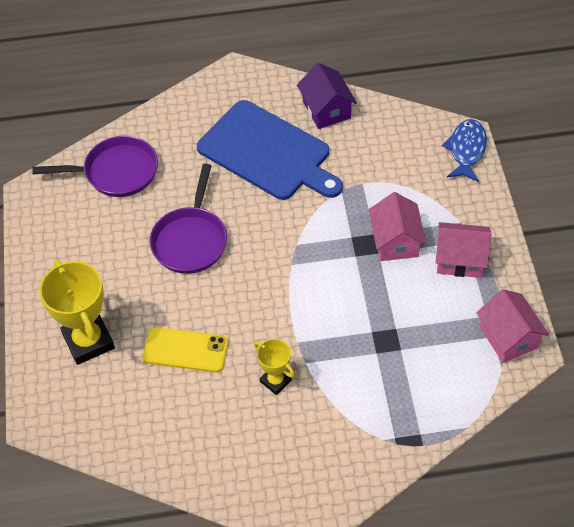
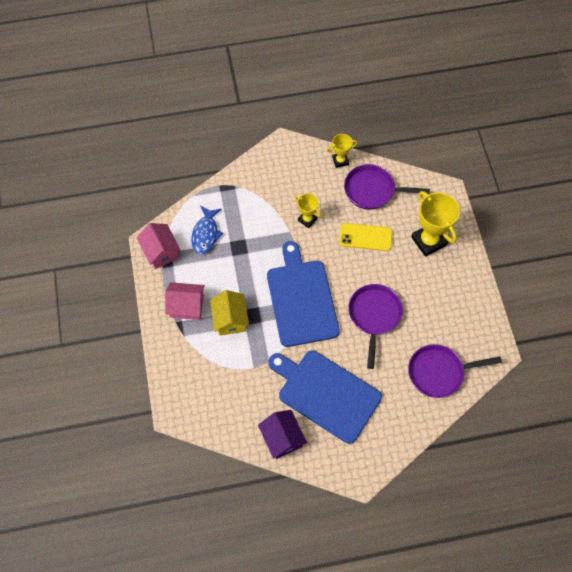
camera: 175 degrees right, 10 degrees up
(161, 427) = (373, 190): none -> purple pan
(209, 483) = (340, 161): none -> yellow trophy
(292, 264) = (301, 299): none -> blue cutting board
(396, 241) = (230, 319): pink house -> yellow house
(466, 150) = (173, 400): blue fish -> blue fish (206, 234)

